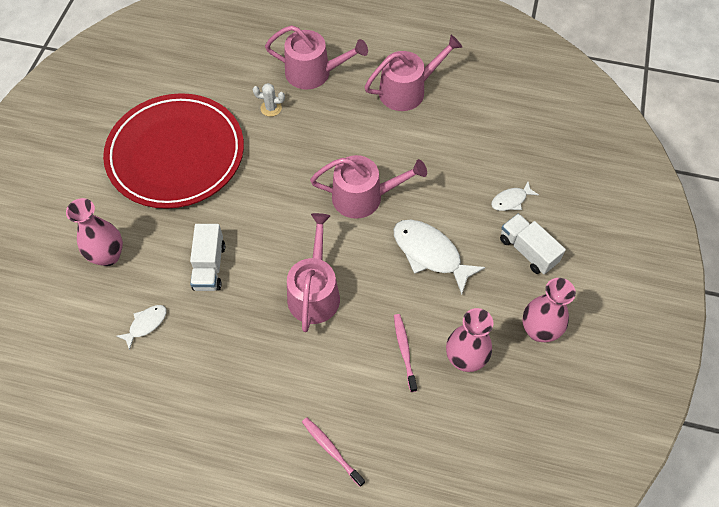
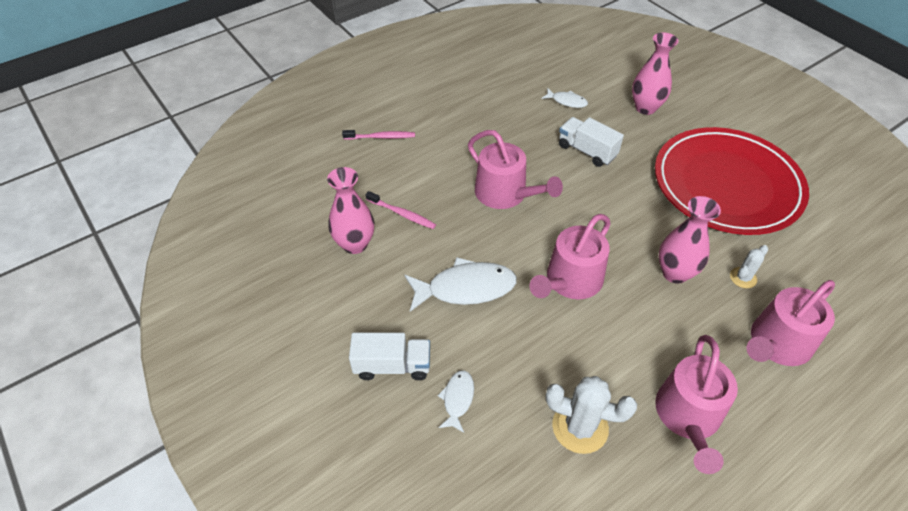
camera: 130 degrees right, 10 degrees down
(146, 324) = (567, 101): white fish -> white fish turned 60 degrees counterclockwise
(464, 133) = (580, 427): none -> white cactus
(539, 330) = (319, 310): pink vase -> pink vase (675, 273)

